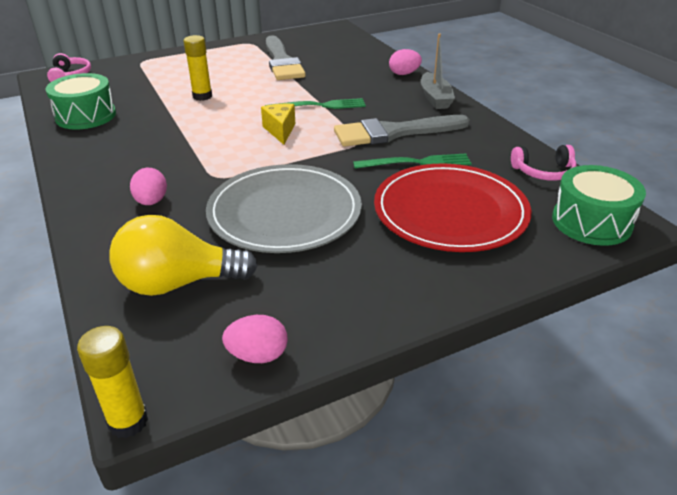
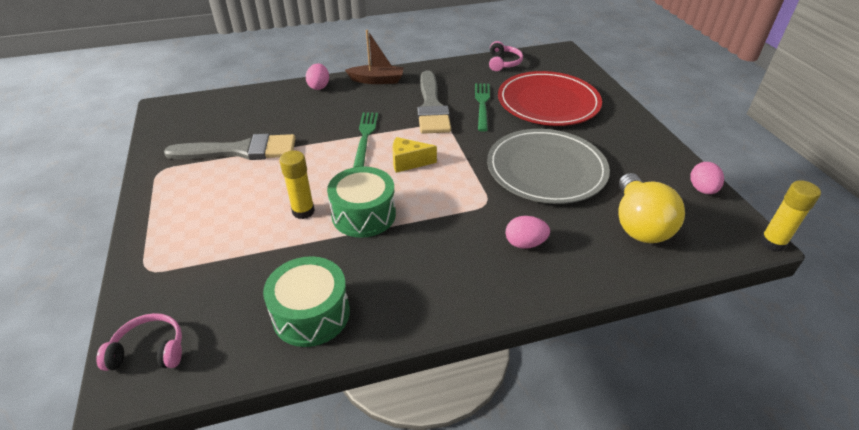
camera: 80 degrees left, 5 degrees up
(435, 98) = (377, 80): grey boat -> brown boat
(591, 222) = (560, 61): green drum -> green drum (364, 214)

